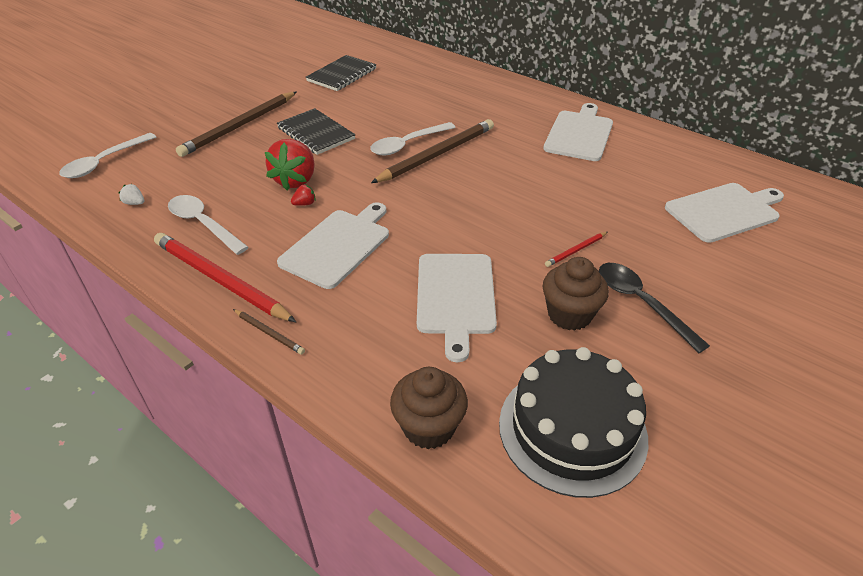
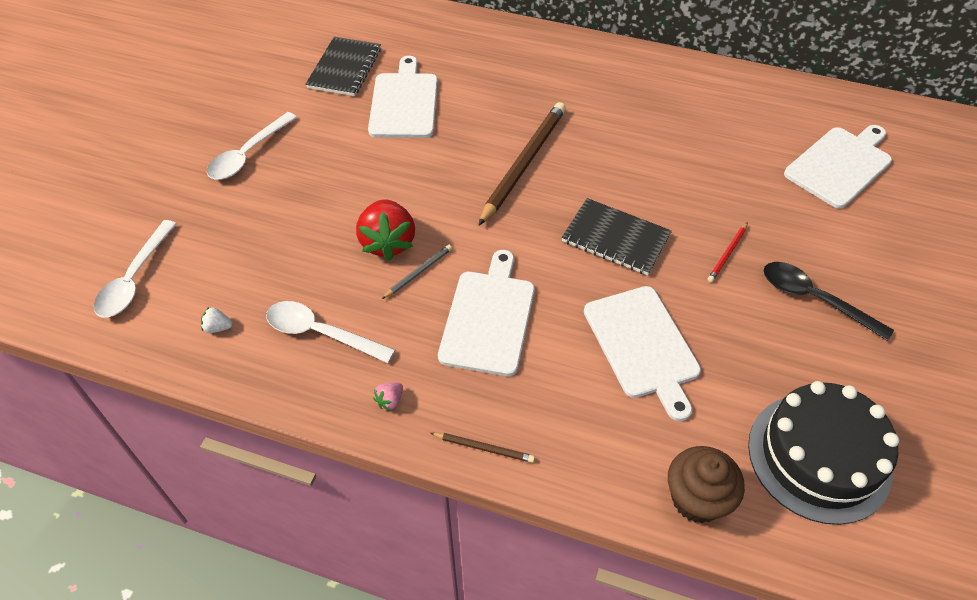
camera: 20 degrees left, 10 degrees up
(220, 280) = (390, 400): red pencil -> pink strawberry
(240, 126) = (269, 179): brown pencil -> none
(305, 204) = (418, 272): red strawberry -> grey pencil
(316, 133) = (368, 168): black notebook -> black notebook (615, 238)
(407, 144) = (483, 158): white spoon -> white spoon (248, 155)
(569, 314) = (757, 333): brown cupcake -> none
(579, 134) = (657, 96): white cutting board -> white cutting board (404, 103)

